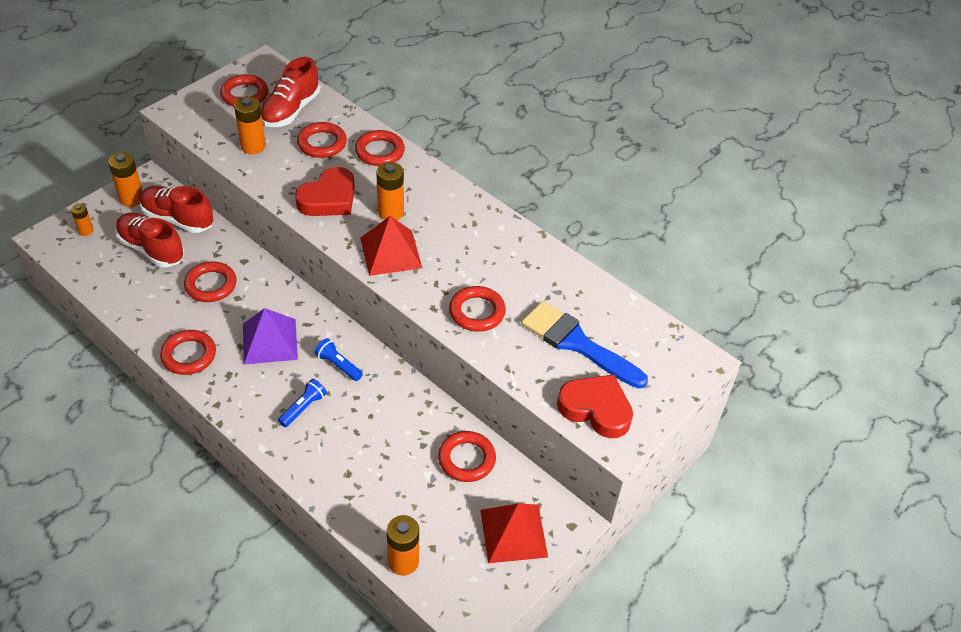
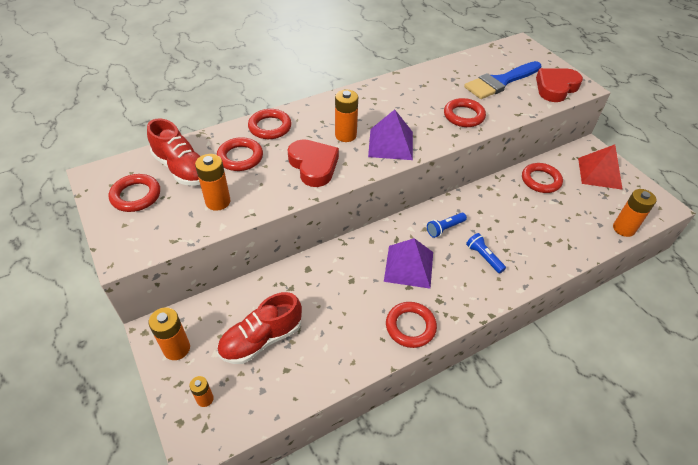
camera: 70 degrees left, 0 degrees up
(178, 219) = (228, 311): red shoe -> none
(211, 285) = (329, 297): red ring -> none
(391, 252) = (390, 144): red pyramid -> purple pyramid

